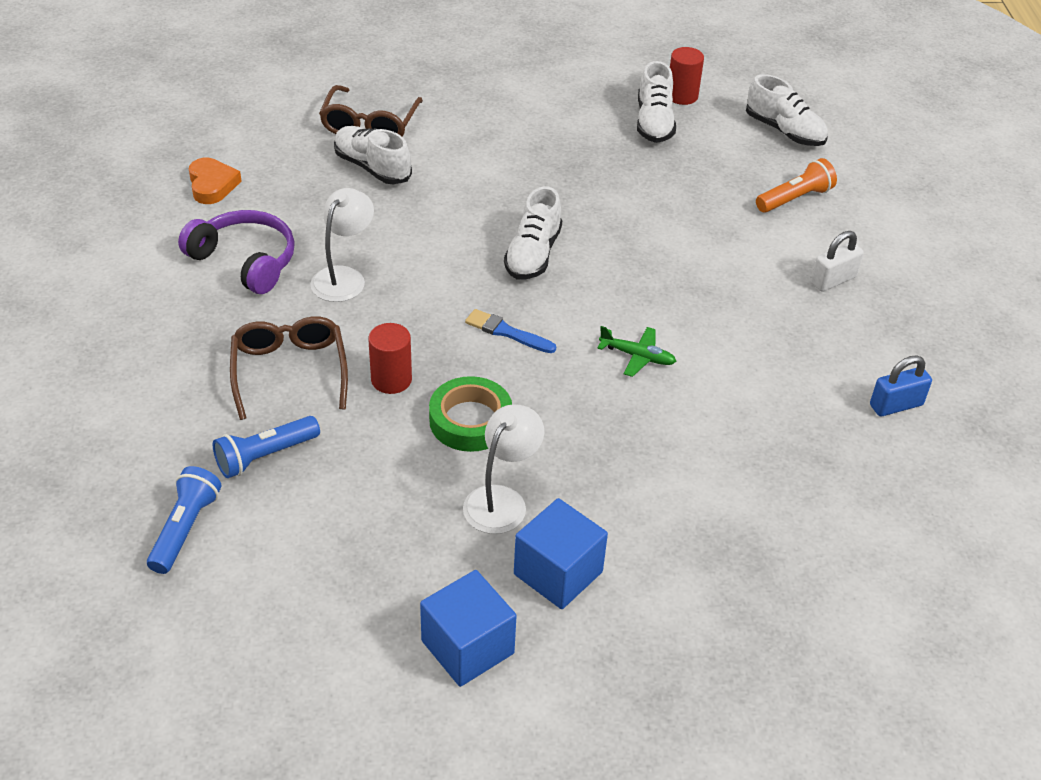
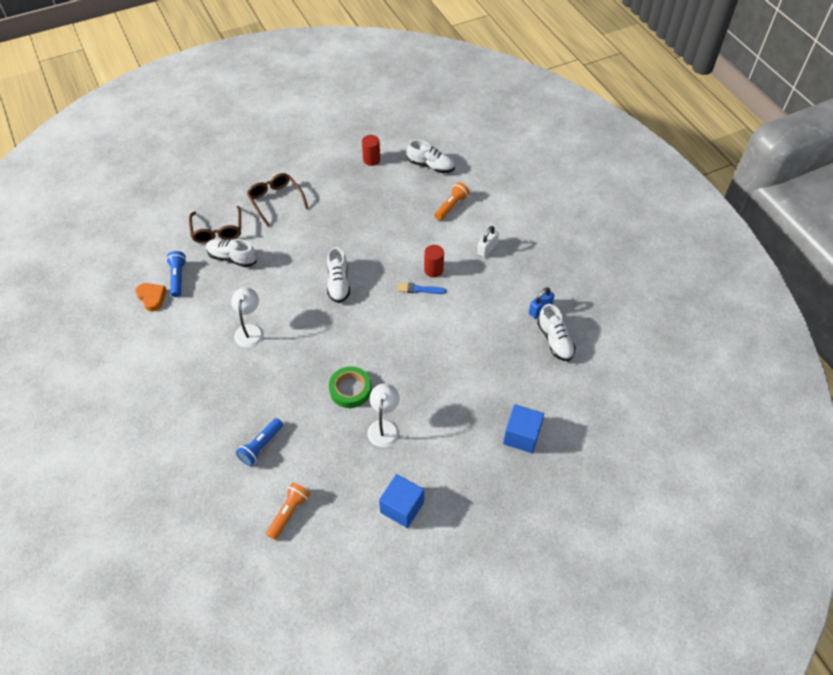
camera: 20 degrees left, 10 degrees up
(185, 529) = (242, 499): blue flashlight -> blue flashlight (178, 278)
(245, 261) = (194, 338): purple headphones -> none
(254, 580) = (289, 513): none -> orange flashlight
(289, 371) = (249, 394): brown glasses -> brown glasses (275, 200)
(391, 379) = (302, 381): red cylinder -> red cylinder (433, 270)
(507, 332) = (345, 333): blue brush -> blue brush (419, 289)
(558, 573) = (426, 454): blue cube -> blue cube (521, 436)
(637, 356) = (413, 325): green plane -> none
(654, 123) = (364, 181): white shoe -> white shoe (555, 340)

